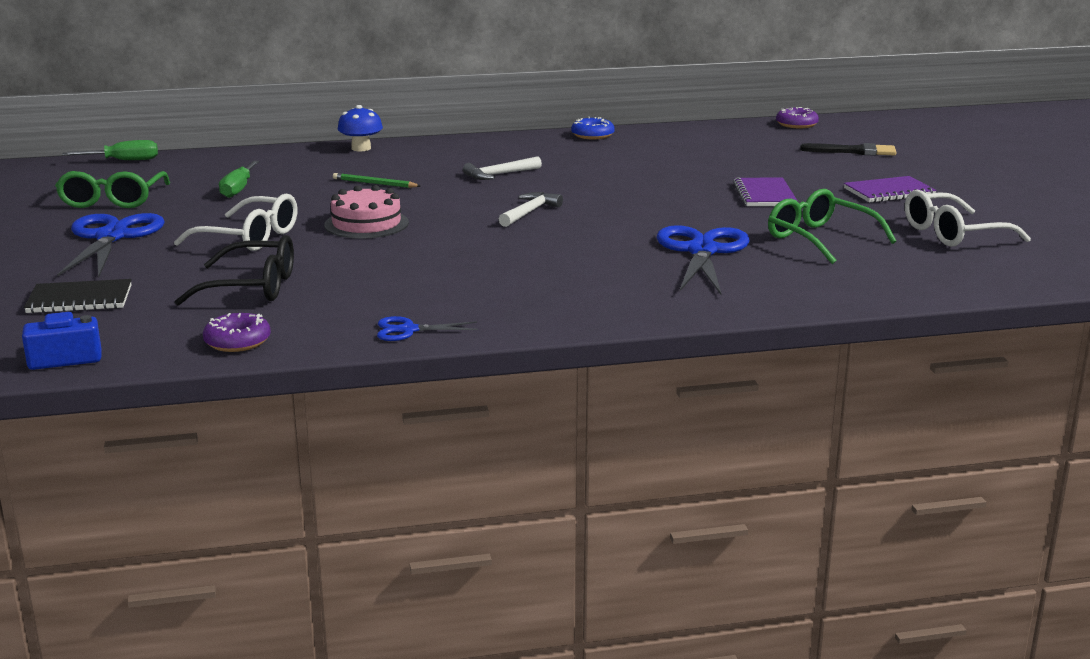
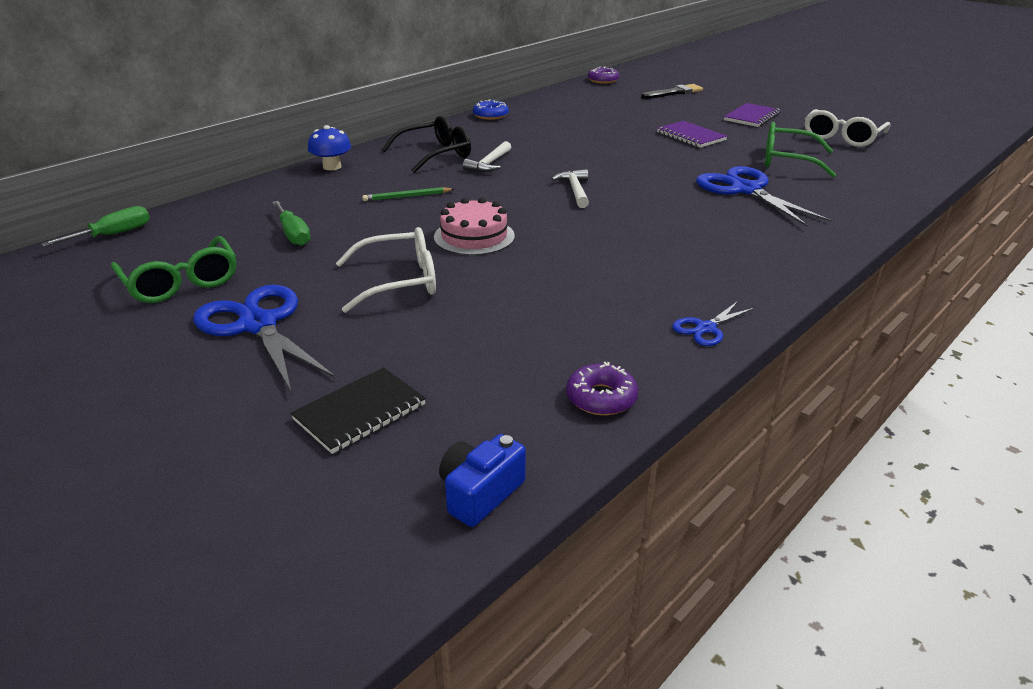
camera: 35 degrees left, 10 degrees up
(252, 287) = (501, 333): black glasses -> black glasses (435, 154)

